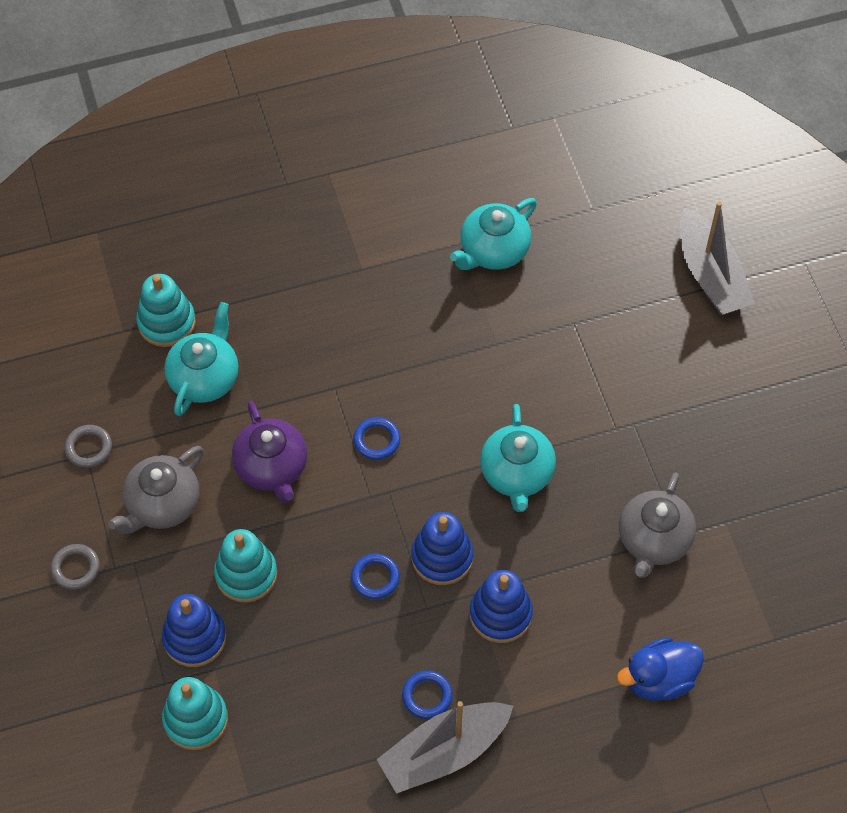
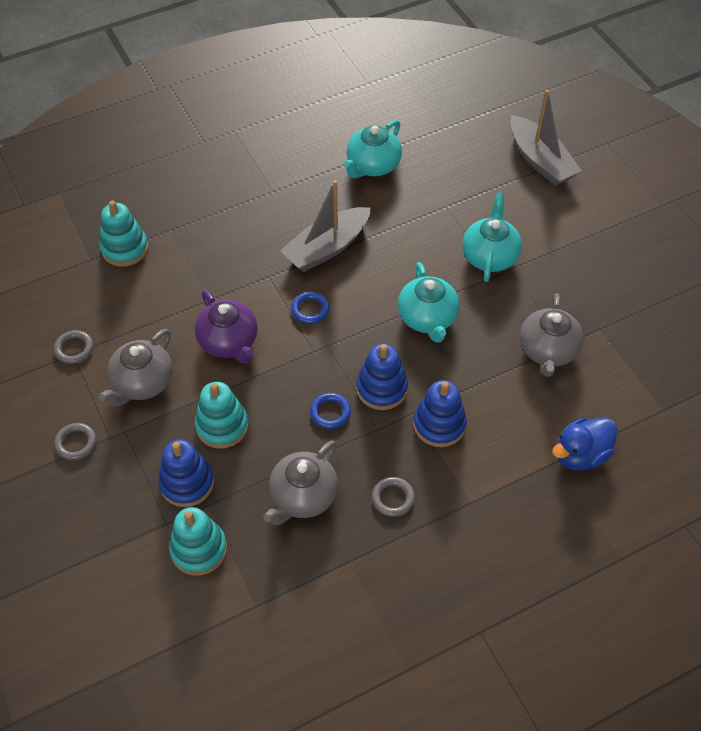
camera: 10 degrees left, 5 degrees down
(205, 377) = (162, 283): turquoise teapot -> turquoise teapot (490, 256)
(324, 677) = (303, 496): none -> grey teapot
(427, 696) = (393, 498): blue ring -> grey ring
(444, 752) = (417, 541): grey boat -> grey boat (327, 248)

